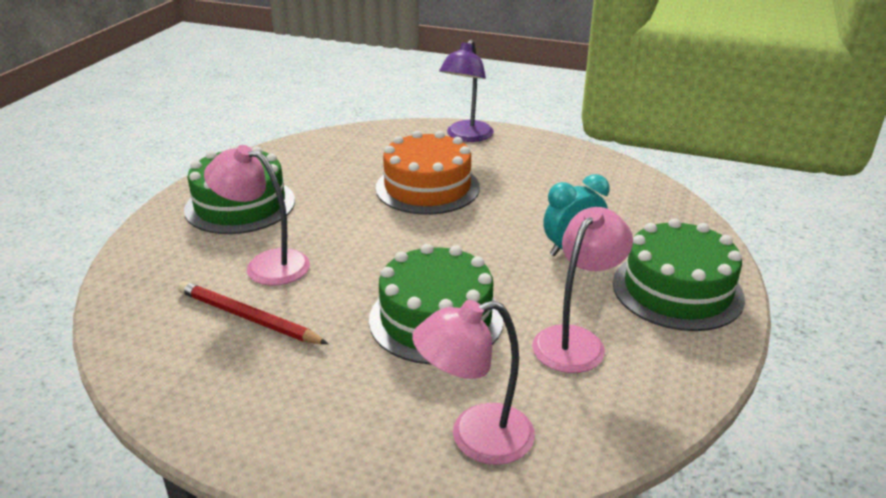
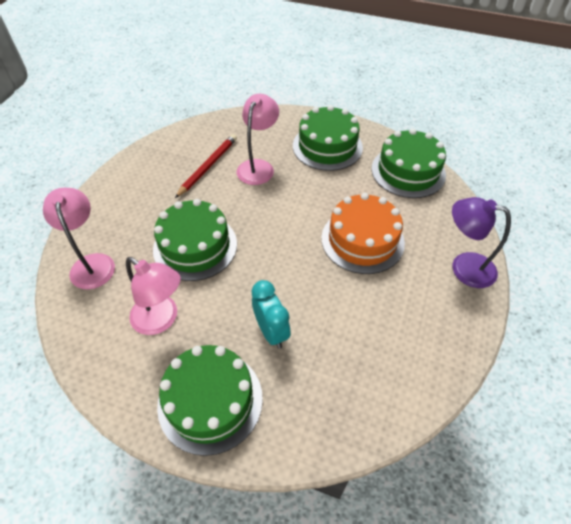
camera: 90 degrees right, 20 degrees up
(312, 153) = (408, 171): none -> green cake

